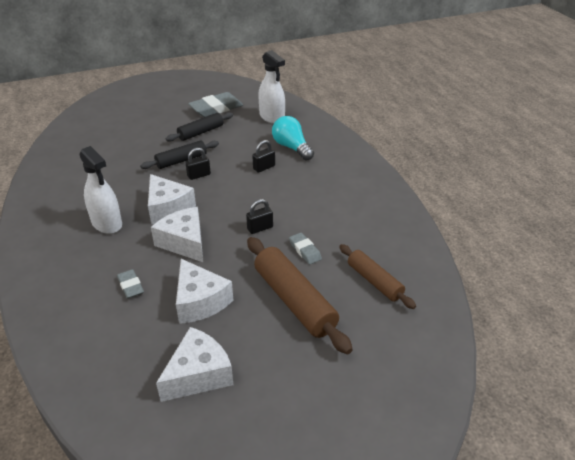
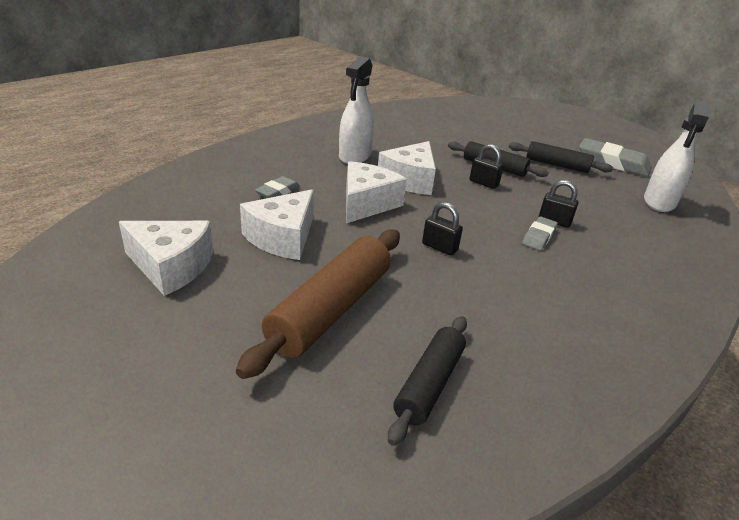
camera: 60 degrees right, 5 degrees down
(292, 147) = (623, 232): turquoise light bulb -> none
(305, 250) = (433, 295): grey eraser -> grey eraser (539, 236)
(374, 281) = (429, 384): brown rolling pin -> black rolling pin

